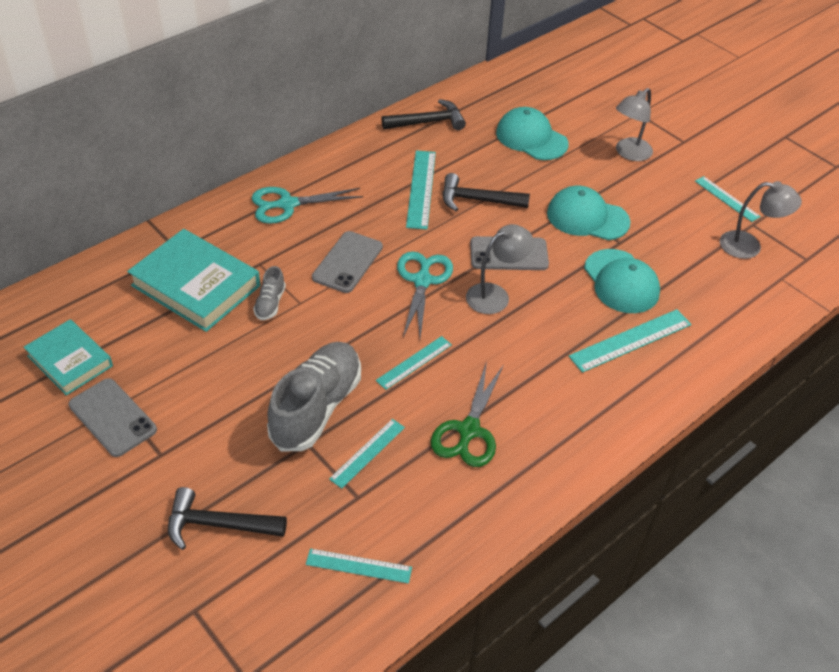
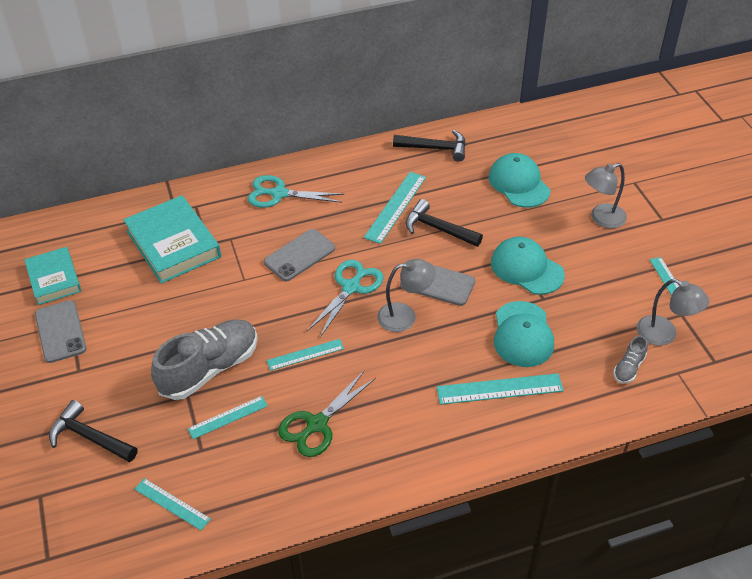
camera: 25 degrees right, 0 degrees up
(270, 303) = (221, 274): grey shoe -> grey shoe (628, 368)

